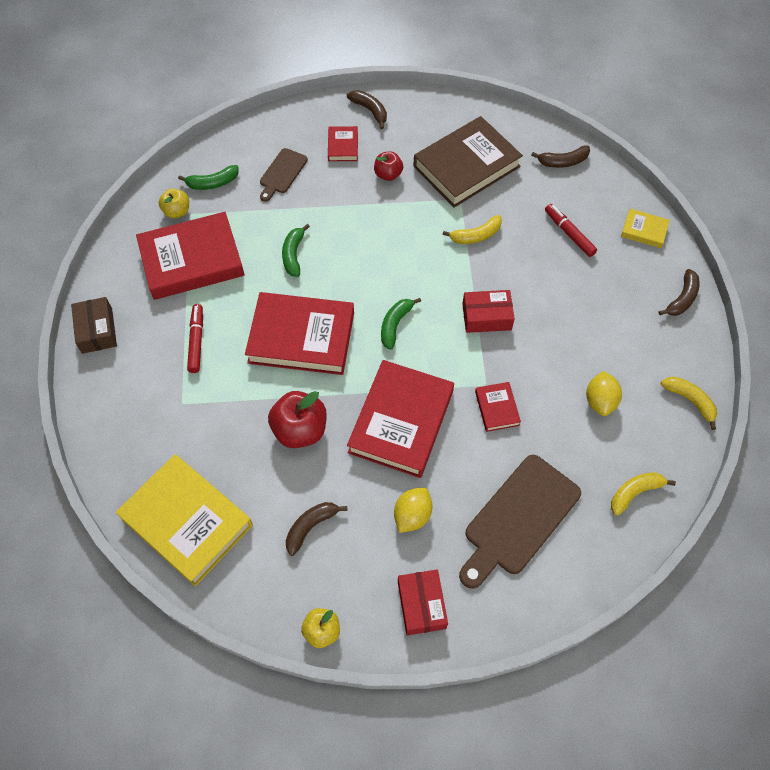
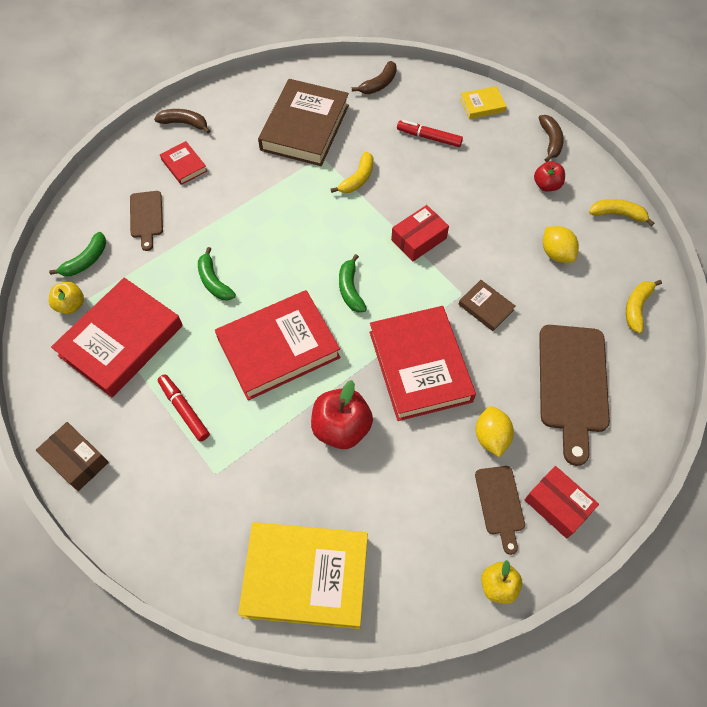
camera: 35 degrees left, 0 degrees up
(310, 526) = (417, 504): brown banana -> none
(376, 571) = (500, 504): none -> brown cutting board
(388, 174) = (243, 168): red apple -> red apple (546, 185)
(497, 408) = (486, 307): red book -> brown book

